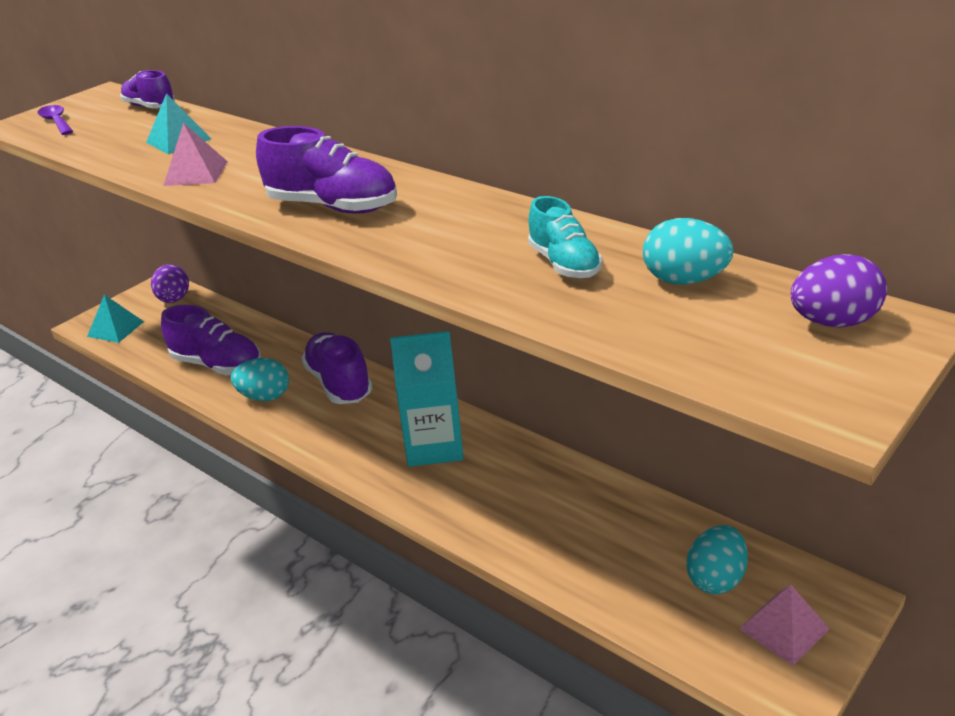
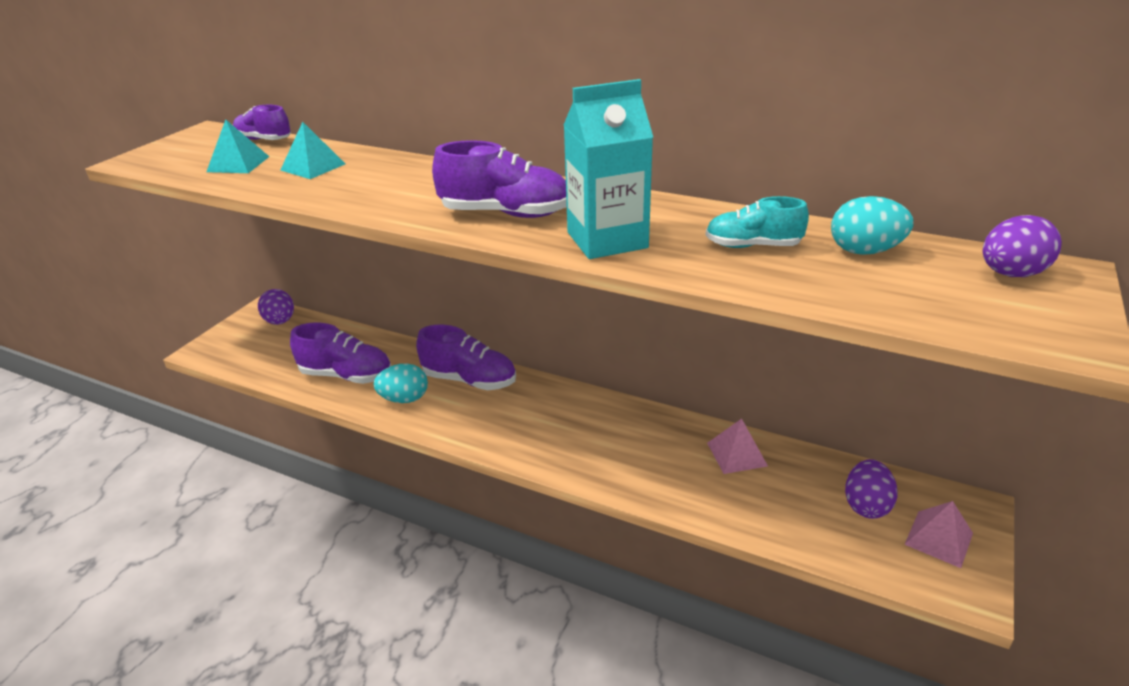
camera: 15 degrees left, 0 degrees up
(56, 122) = (173, 157): purple spoon -> none
(115, 329) = (231, 353): turquoise pyramid -> turquoise pyramid (238, 164)
(196, 173) = (350, 193): pink pyramid -> pink pyramid (737, 454)
(339, 384) = (469, 380): purple shoe -> purple shoe turned 150 degrees clockwise
(434, 446) = (579, 424): turquoise carton -> turquoise carton (607, 240)
(564, 264) = (752, 246): turquoise shoe -> turquoise shoe turned 135 degrees clockwise
(716, 579) = (866, 505): turquoise egg -> purple egg

